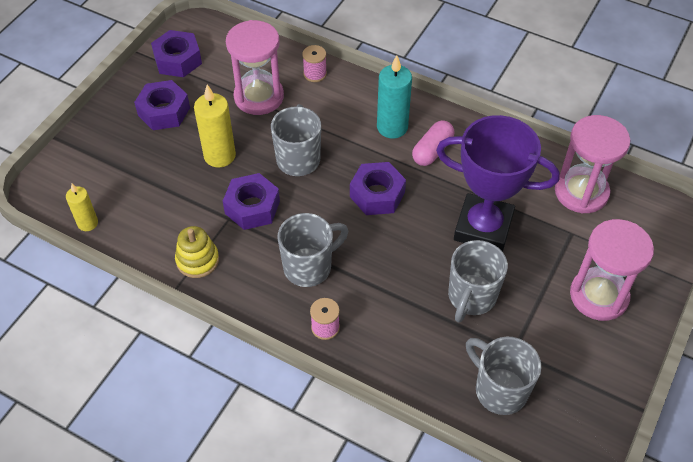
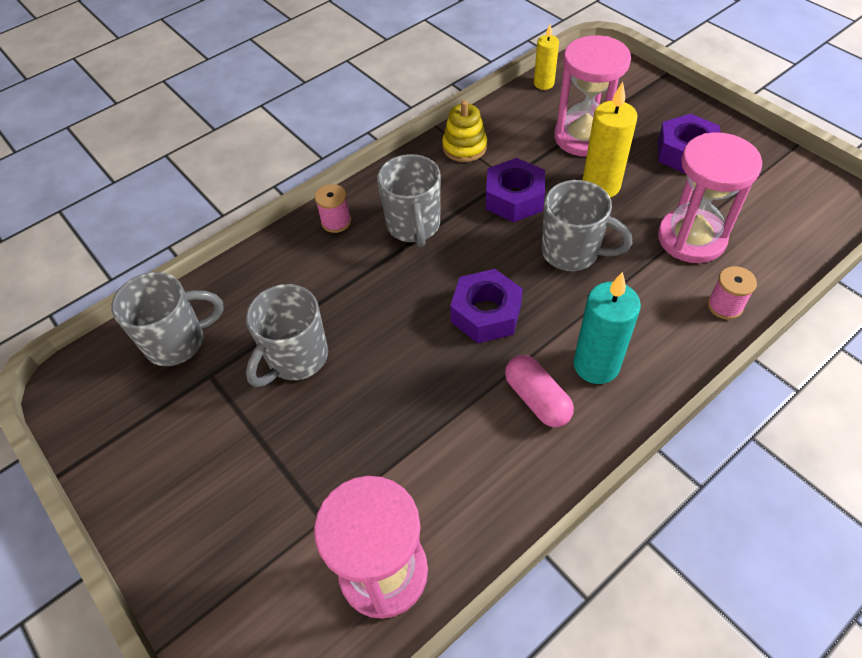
camera: 115 degrees right, 0 degrees up
(178, 60) = (776, 176): purple nut -> none
(471, 297) = (296, 358): grey mug -> grey mug turned 105 degrees counterclockwise
(483, 227) = (384, 410): purple trophy -> none
(599, 296) = (215, 504): pink hourglass -> pink hourglass (583, 137)

